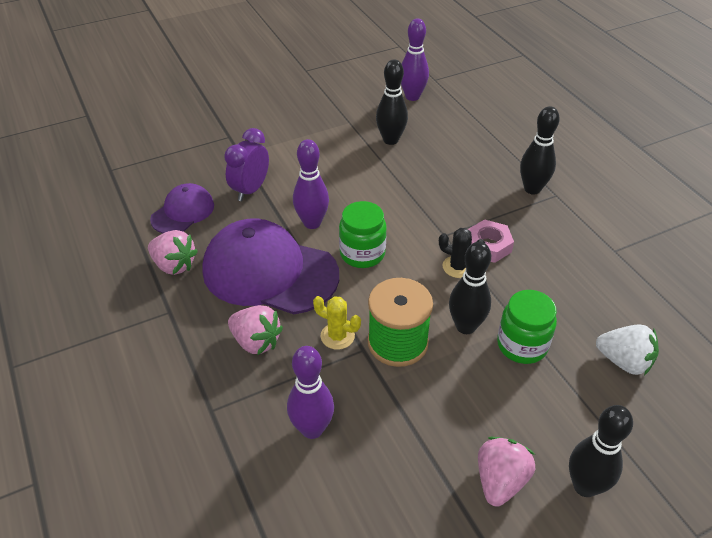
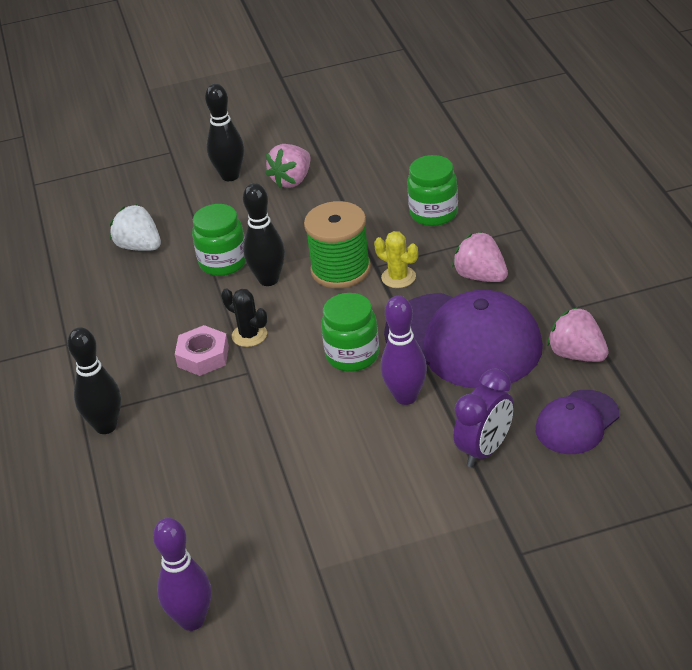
camera: 165 degrees left, 5 degrees down
(312, 429) = (433, 213): purple bowling pin -> green jar
(390, 140) = (262, 524): black bowling pin -> none

